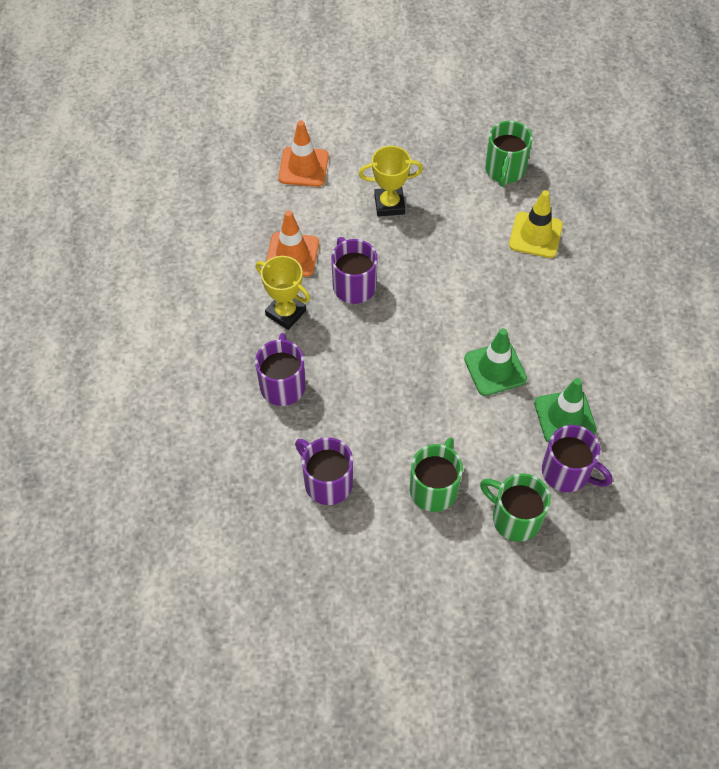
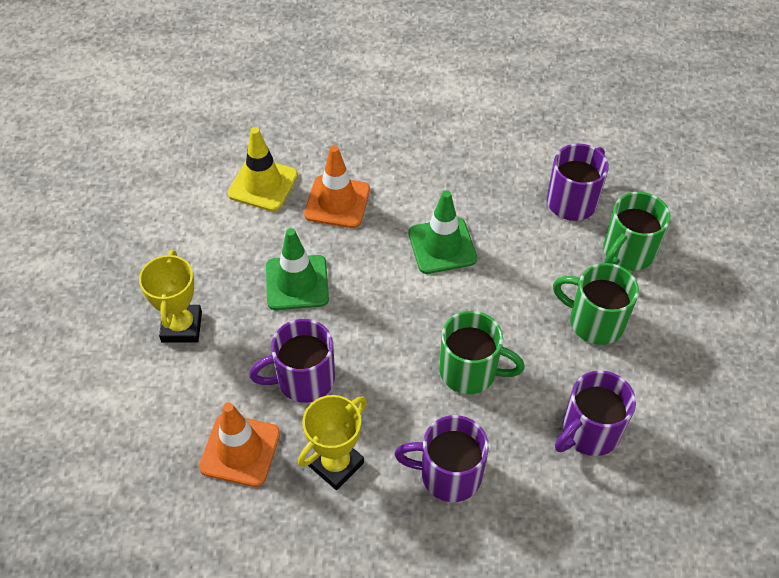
camera: 85 degrees left, 5 degrees down
(303, 167) = (88, 426): orange traffic cone -> orange traffic cone (337, 202)
(504, 170) = (159, 200): green mug -> green mug (470, 371)
(564, 417) = (506, 193): green traffic cone -> green traffic cone (297, 283)

